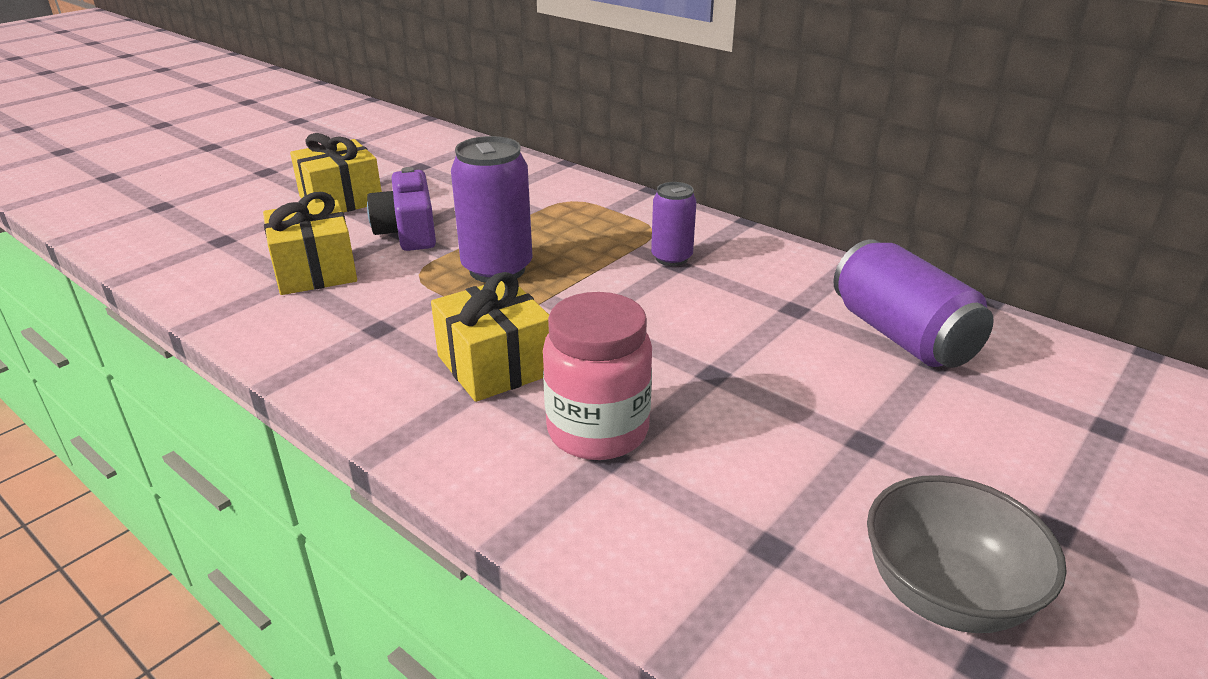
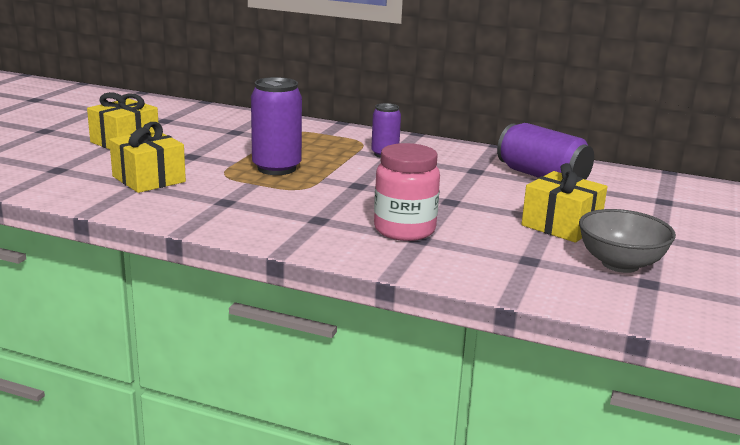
camera: 20 degrees left, 10 degrees down
(408, 231) = (194, 155): purple camera -> none
(495, 365) = (318, 210): yellow gift -> yellow gift (561, 225)

